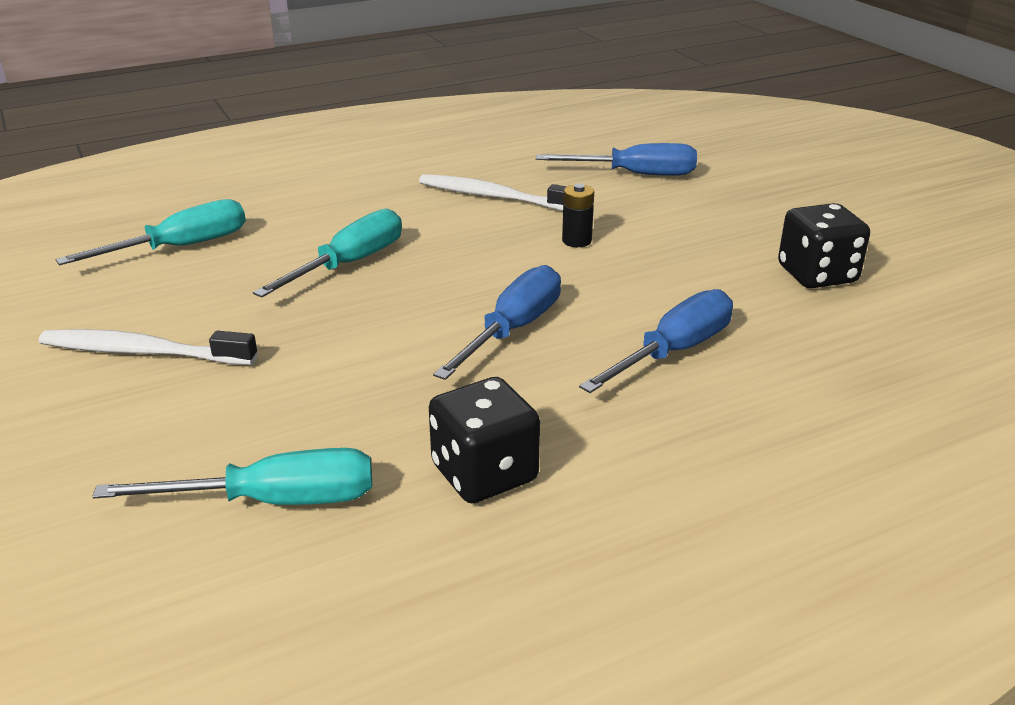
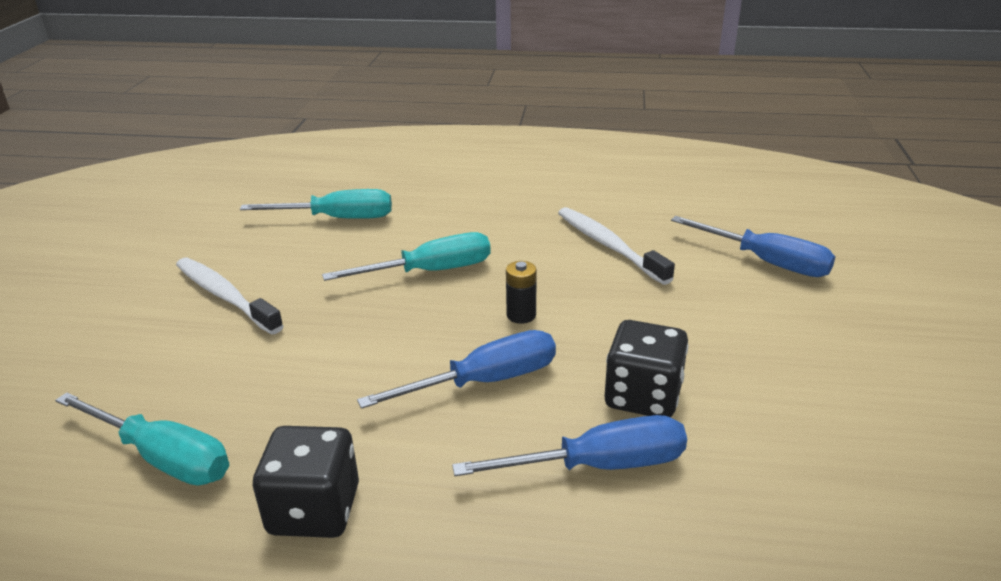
camera: 35 degrees right, 0 degrees up
(576, 241) = (634, 313): black battery -> black battery (521, 315)
(817, 274) = (847, 442): black dice -> black dice (643, 396)

